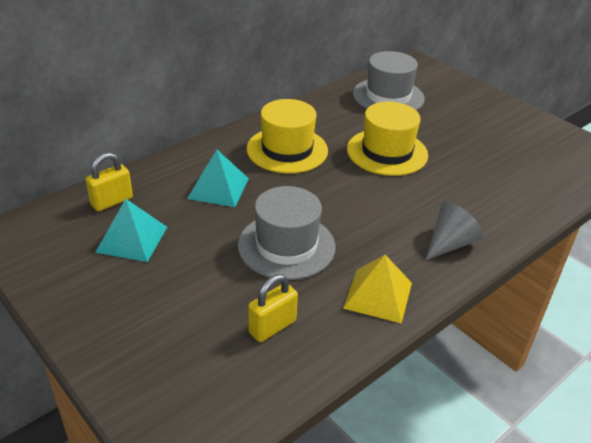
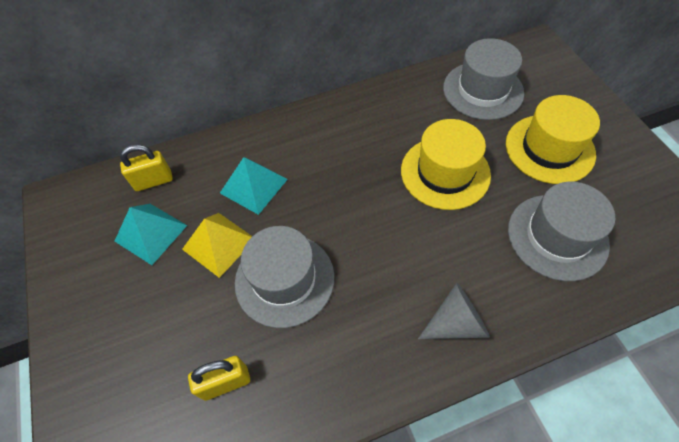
camera: 25 degrees right, 20 degrees up
(287, 150) = (341, 148): yellow hat -> yellow hat (549, 149)
(378, 295) = (345, 373): yellow pyramid -> yellow pyramid (219, 243)
(497, 176) = (557, 236): none -> grey hat

